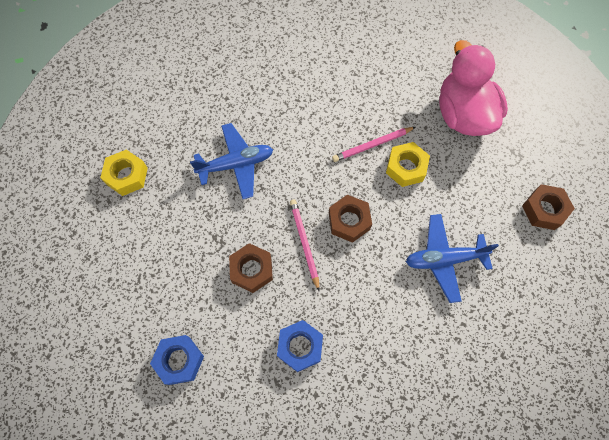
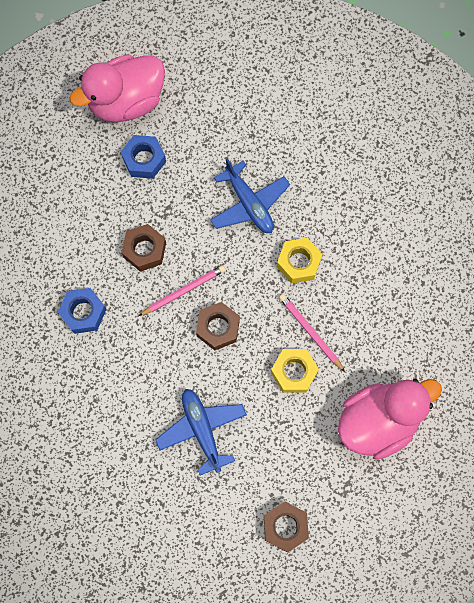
camera: 75 degrees right, 5 degrees up
(87, 250) = (126, 102): none -> pink duck
(127, 176) = (208, 109): yellow nut -> yellow nut (298, 263)
(179, 360) = (48, 213): blue nut -> blue nut (144, 160)

